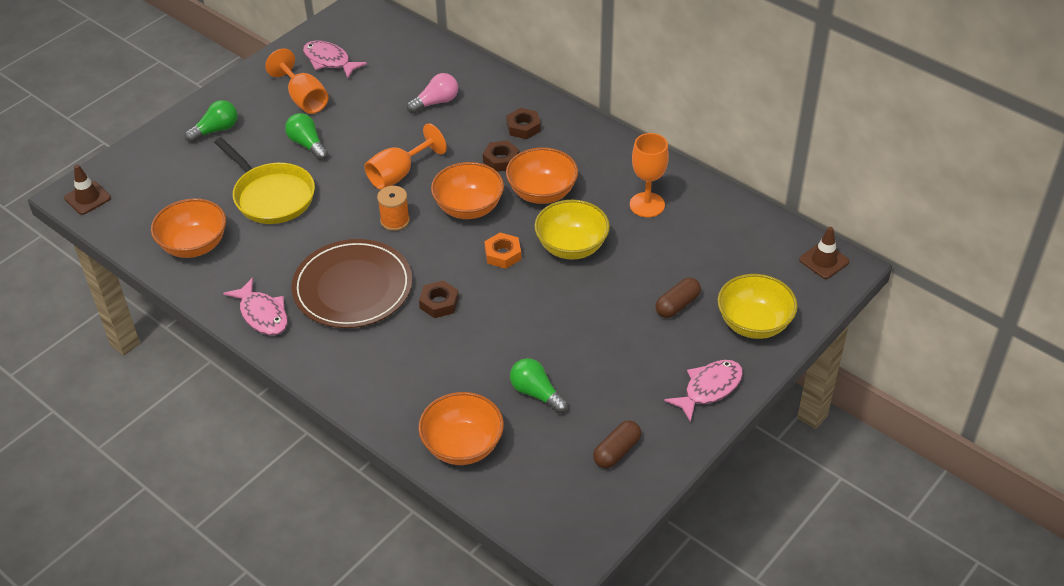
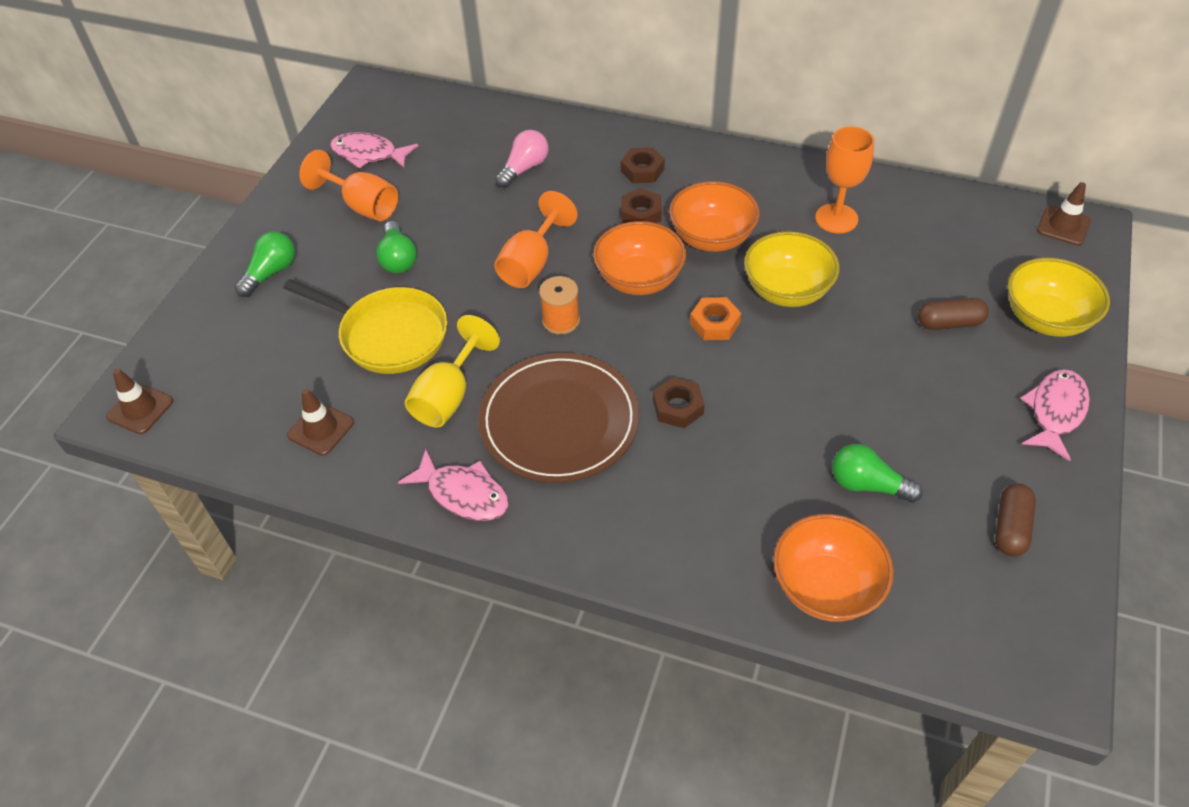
camera: 20 degrees left, 5 degrees up
(194, 245) = (321, 429): orange bowl -> brown traffic cone
(288, 249) = (448, 396): none -> yellow goblet
(307, 144) = (398, 259): green light bulb -> green light bulb turned 135 degrees counterclockwise
(677, 305) = (949, 323): brown capsule -> brown capsule turned 60 degrees clockwise

